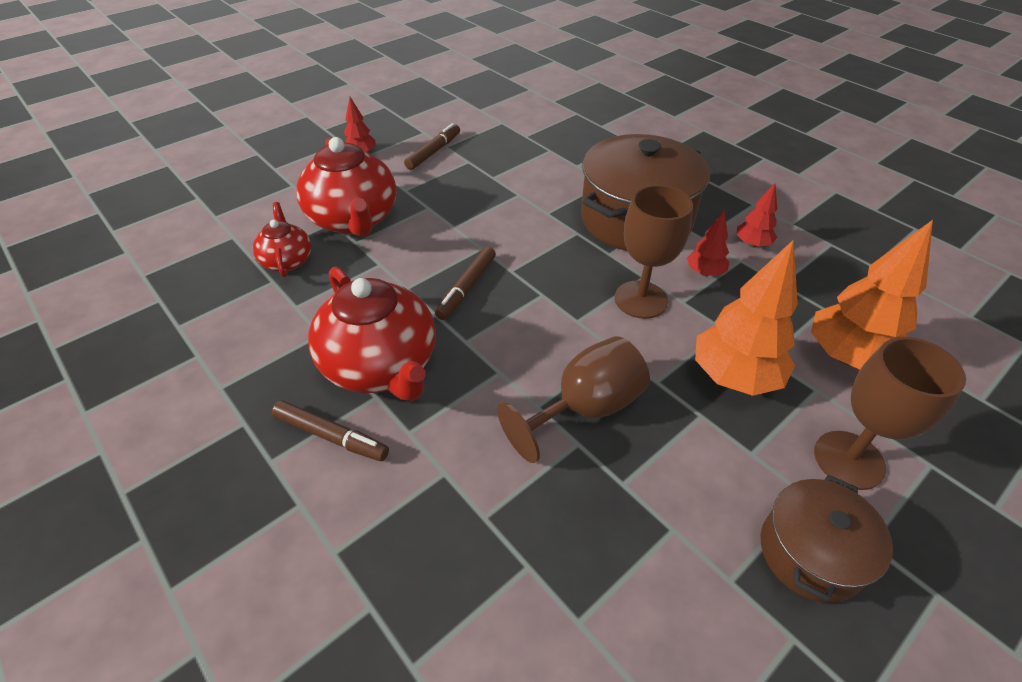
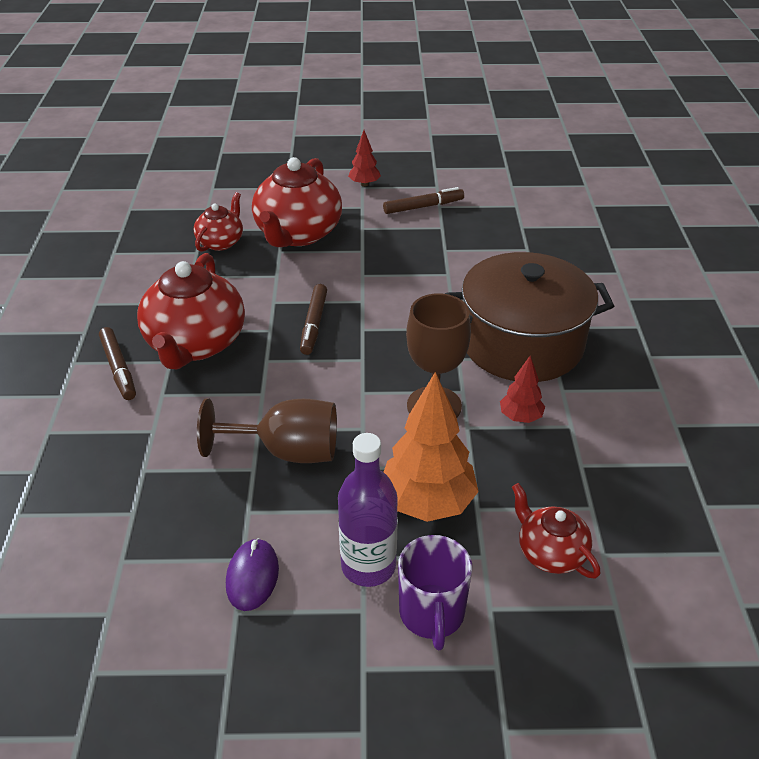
camera: 40 degrees right, 5 degrees down
(467, 288) = (314, 324): brown marker -> brown marker turned 60 degrees counterclockwise
(701, 538) = (252, 576): none -> purple mouse
(752, 244) = (603, 420): red tree -> none
(764, 457) = (368, 566): none -> purple bottle
(810, 553) = (311, 640): brown pot -> none
(847, 357) = (550, 552): orange tree -> red teapot
(849, 460) = (432, 614): brown goblet -> purple mug

